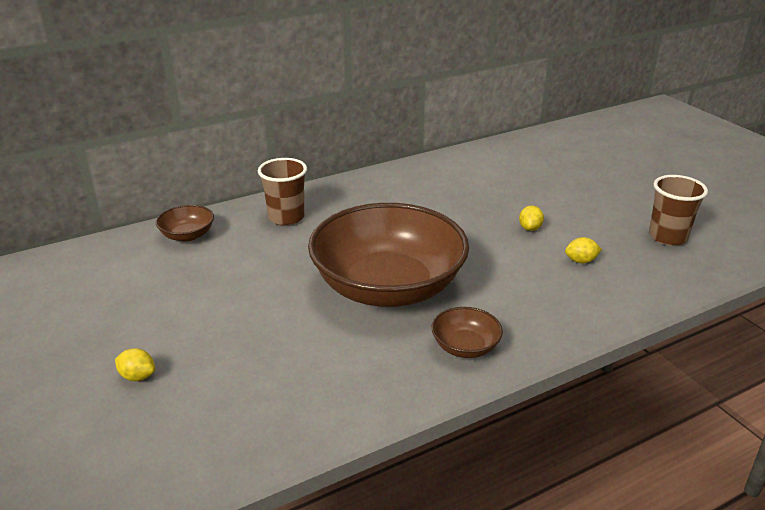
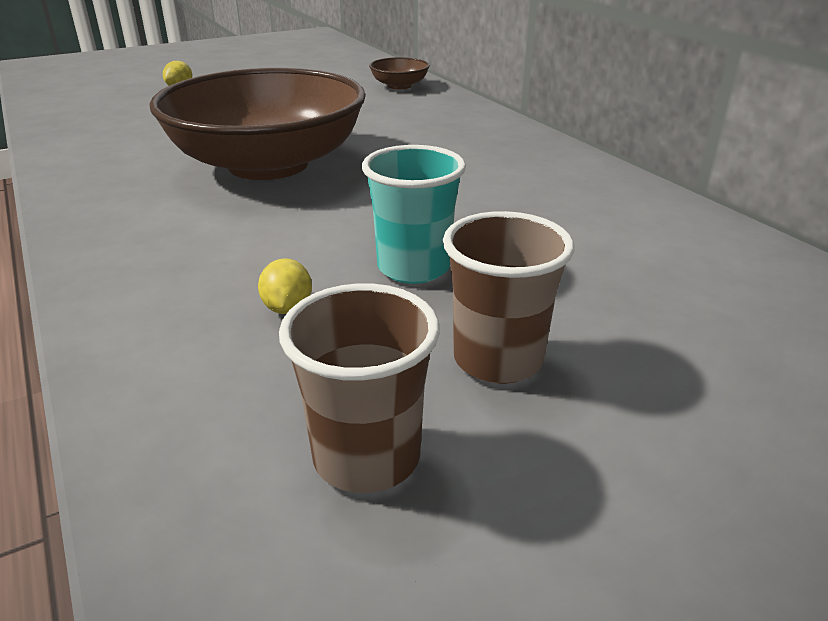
camera: 90 degrees right, 0 degrees up
(286, 217) = (439, 117): brown cup -> brown cup (498, 359)
(465, 347) = (118, 201): brown bowl -> none
(530, 228) = (413, 268): yellow lemon -> turquoise cup

